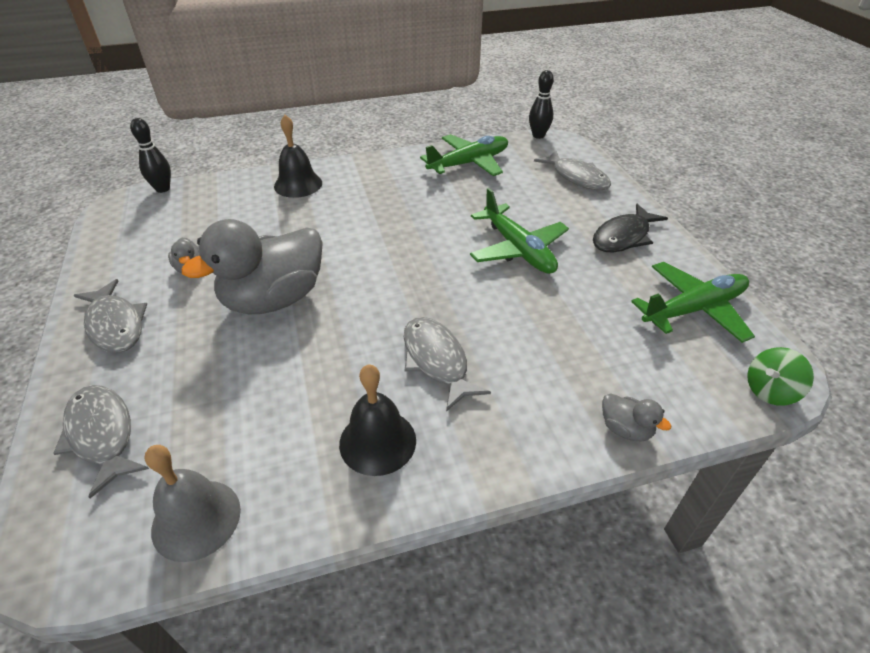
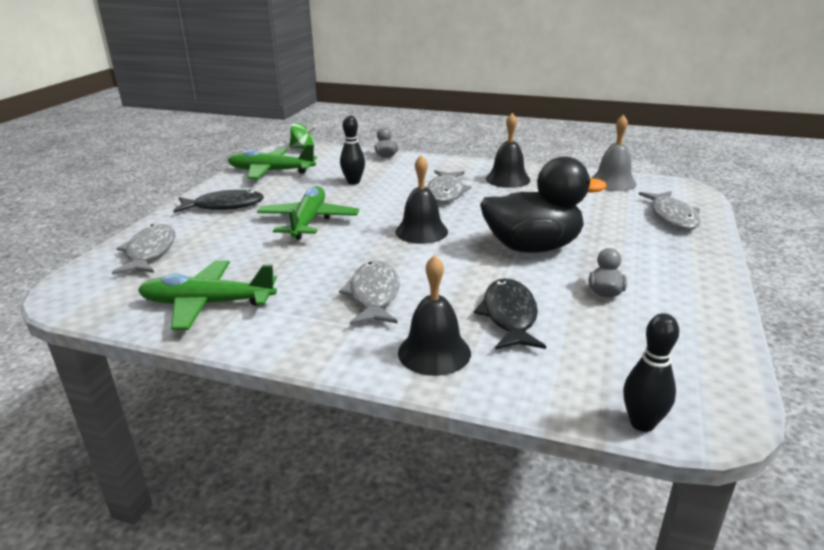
camera: 145 degrees left, 15 degrees down
(115, 325) = (678, 269): grey fish -> grey fish (374, 295)
(262, 222) = (509, 316): none -> black fish
(274, 299) = (532, 247): grey duck -> black duck
(399, 278) = (421, 231): none -> black bell
(538, 135) = (66, 310): black bowling pin -> black bowling pin (353, 182)

